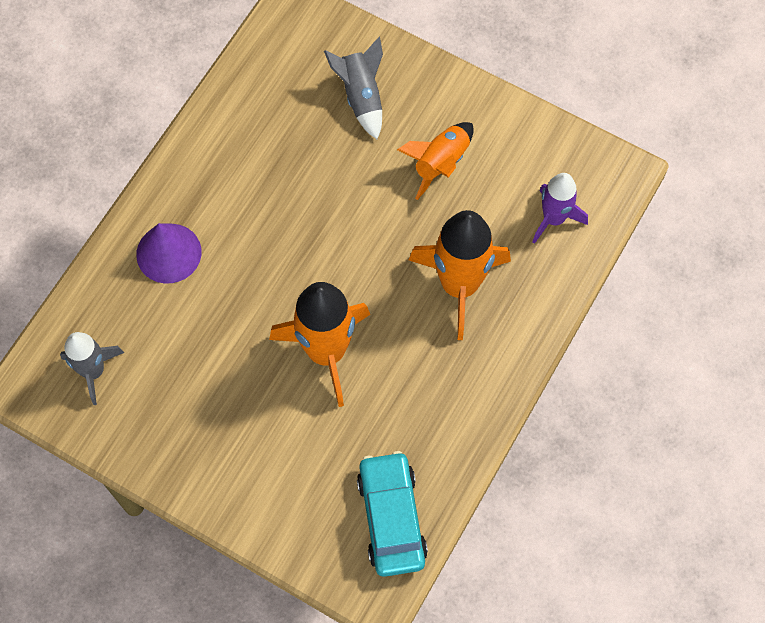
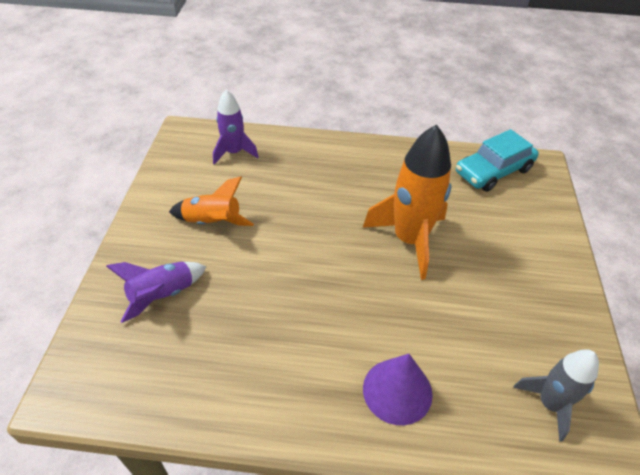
camera: 115 degrees left, 20 degrees down
(361, 97) = (163, 295): grey rocket -> purple rocket
(459, 285) = (311, 184): orange rocket -> none

